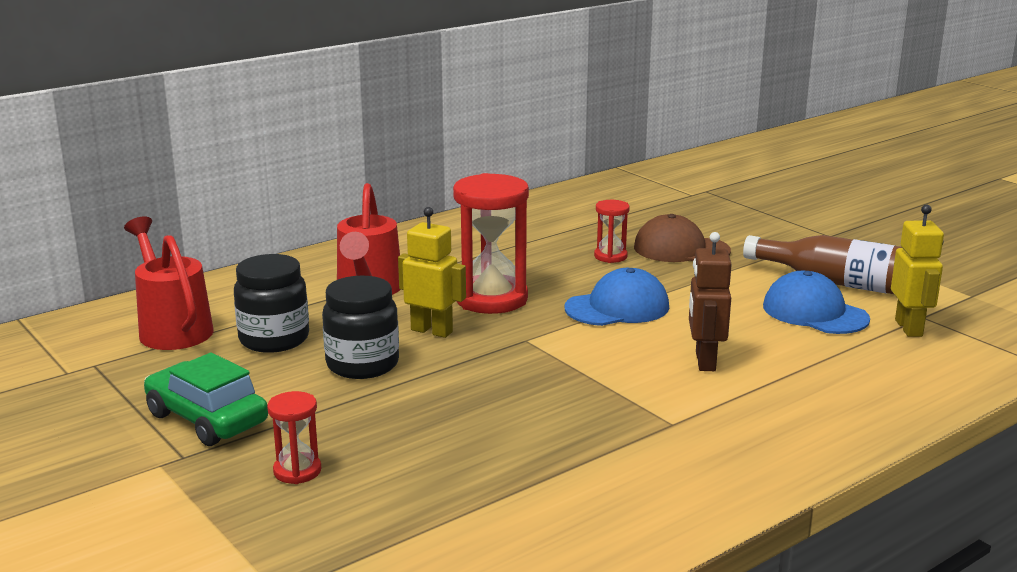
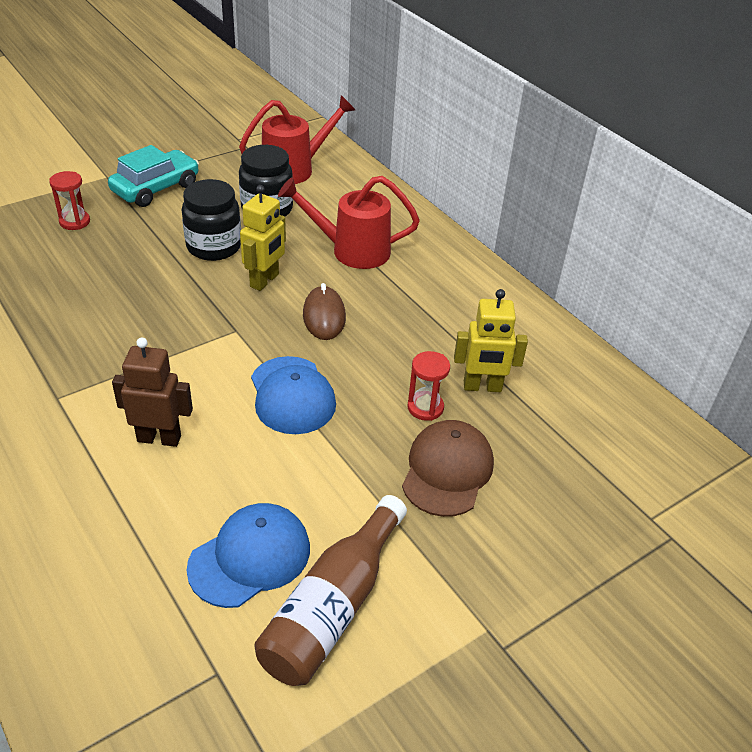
camera: 90 degrees right, 20 degrees up
(207, 419) = (156, 188): green car -> turquoise car
(491, 299) = (324, 316): red hourglass -> brown mouse
(909, 328) = (187, 644): yellow robot -> yellow robot (482, 387)

